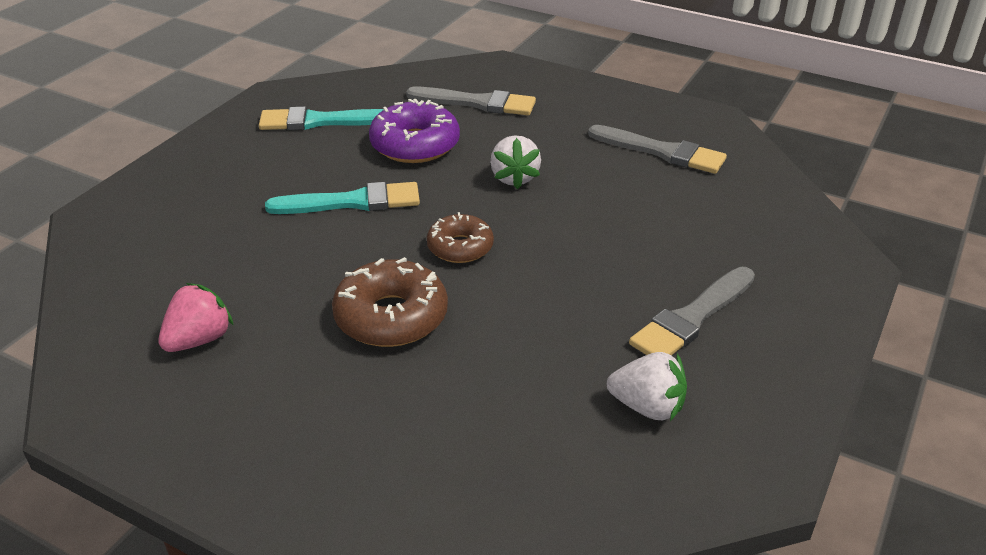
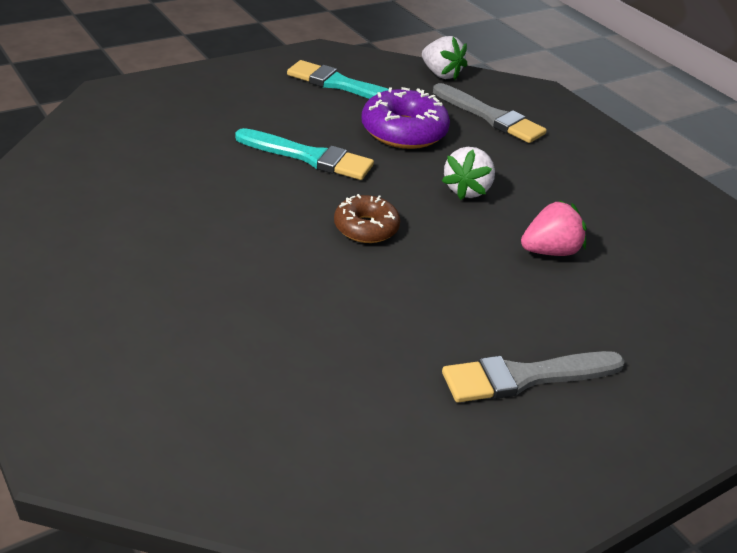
camera: 25 degrees right, 0 degrees up
(199, 340) = (98, 213): pink strawberry -> pink strawberry (549, 251)
(391, 317) = (257, 259): brown donut -> none
(647, 407) = (409, 434): white strawberry -> white strawberry (441, 74)
(661, 151) = (631, 220): grey brush -> none

